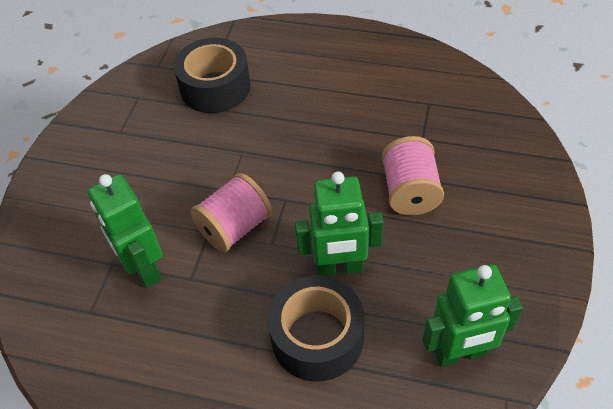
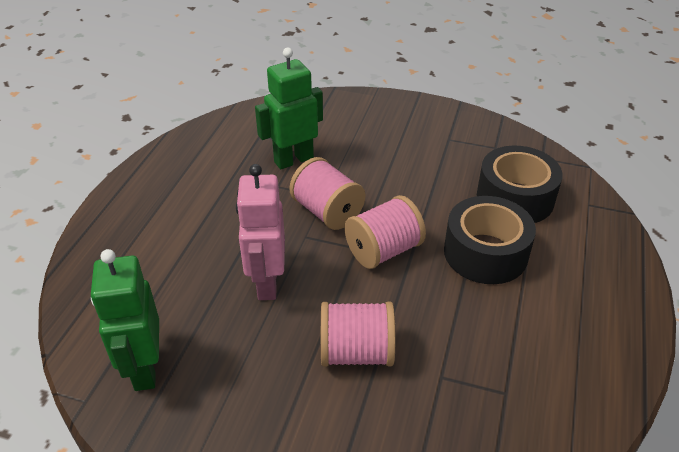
camera: 90 degrees right, 10 degrees down
(288, 179) = (383, 250): none -> pink spool
(317, 337) = (197, 263): black tape -> black tape (485, 253)
(339, 268) = (266, 283): green robot -> pink robot

